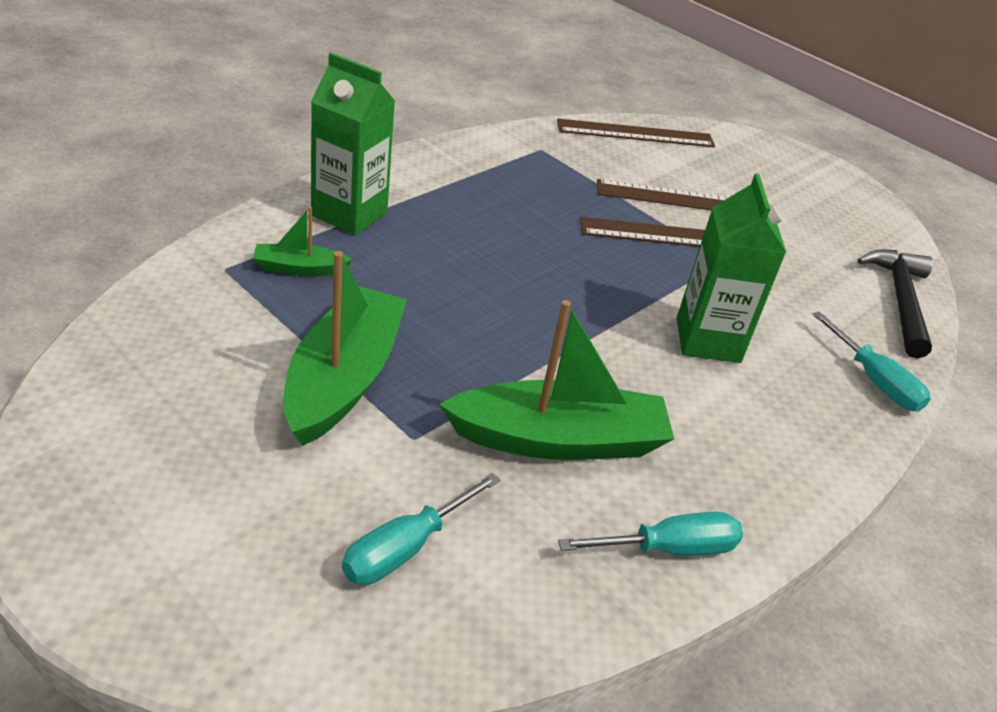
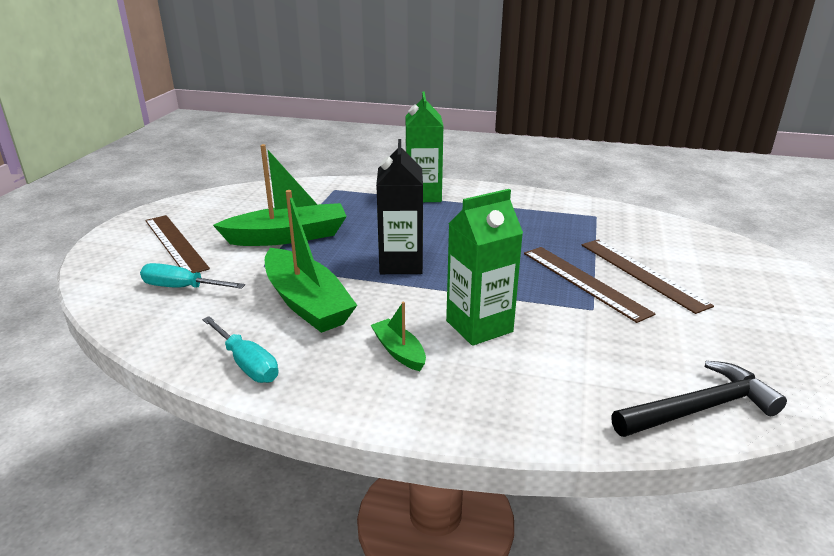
camera: 65 degrees right, 10 degrees down
(299, 268) = (359, 201): green boat -> green boat (399, 351)
(526, 323) = (401, 264): none -> black carton
(635, 133) = (691, 235): brown ruler -> brown ruler (175, 243)
(874, 380) = (546, 415): turquoise screwdriver -> none

